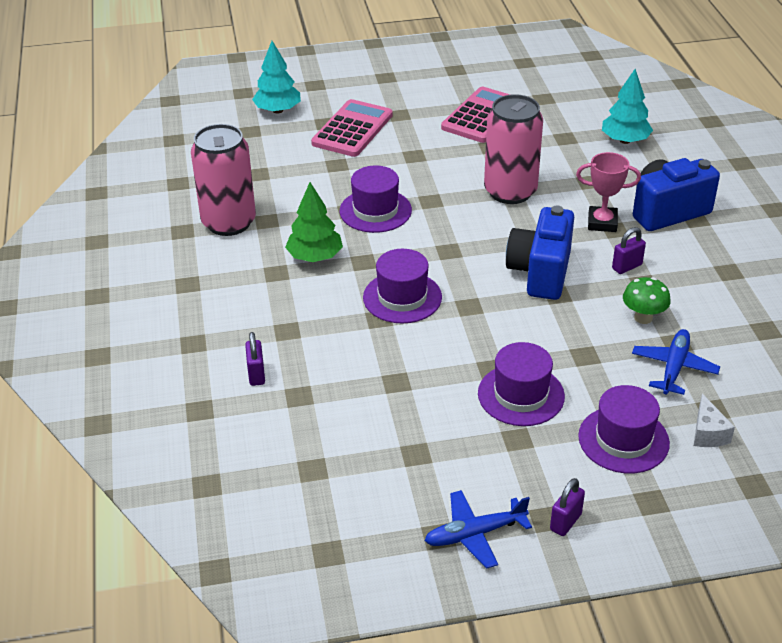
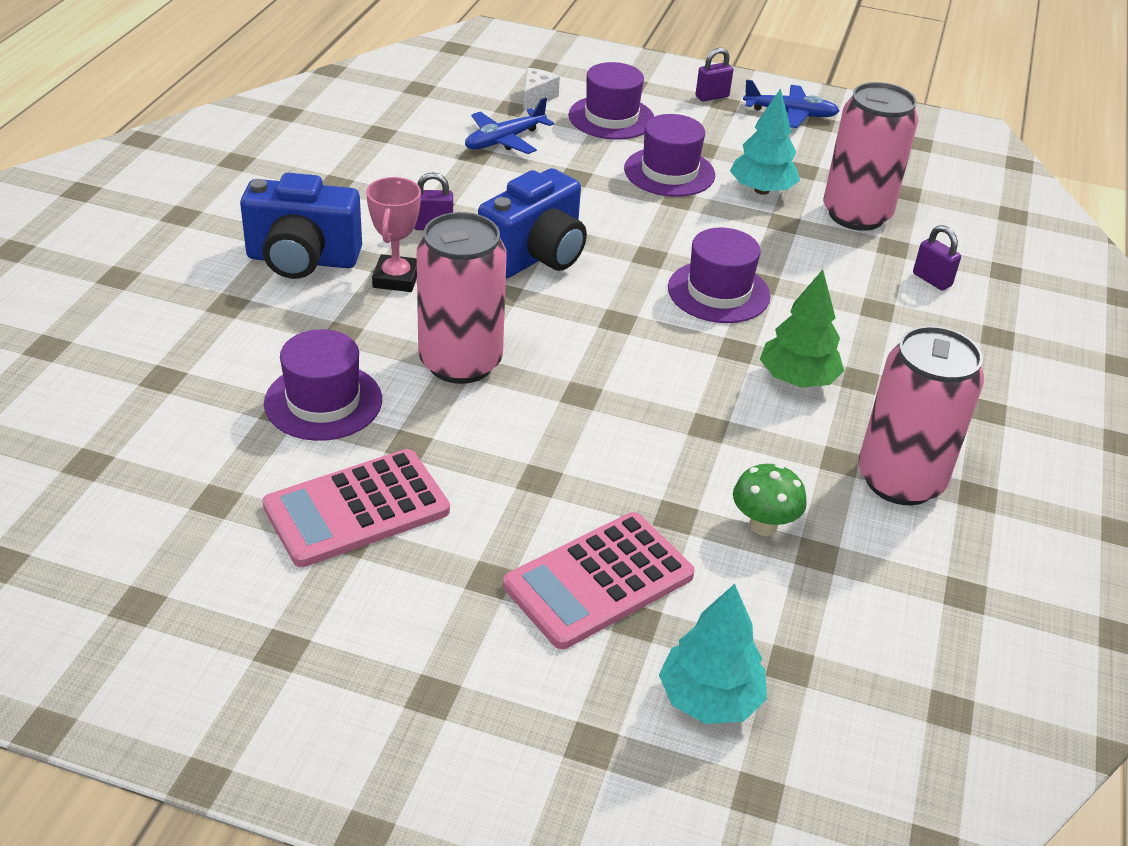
camera: 155 degrees left, 0 degrees up
(256, 374) = (932, 280): purple padlock -> purple padlock turned 60 degrees counterclockwise
(343, 418) = (856, 215): none -> pink can
(375, 211) = (671, 411): purple hat -> purple hat (323, 401)
(602, 223) = (396, 278): pink trophy -> pink trophy turned 60 degrees clockwise
(625, 140) = (209, 369): turquoise tree -> turquoise tree (762, 190)
(643, 318) = (480, 181): green mushroom -> green mushroom (763, 525)

